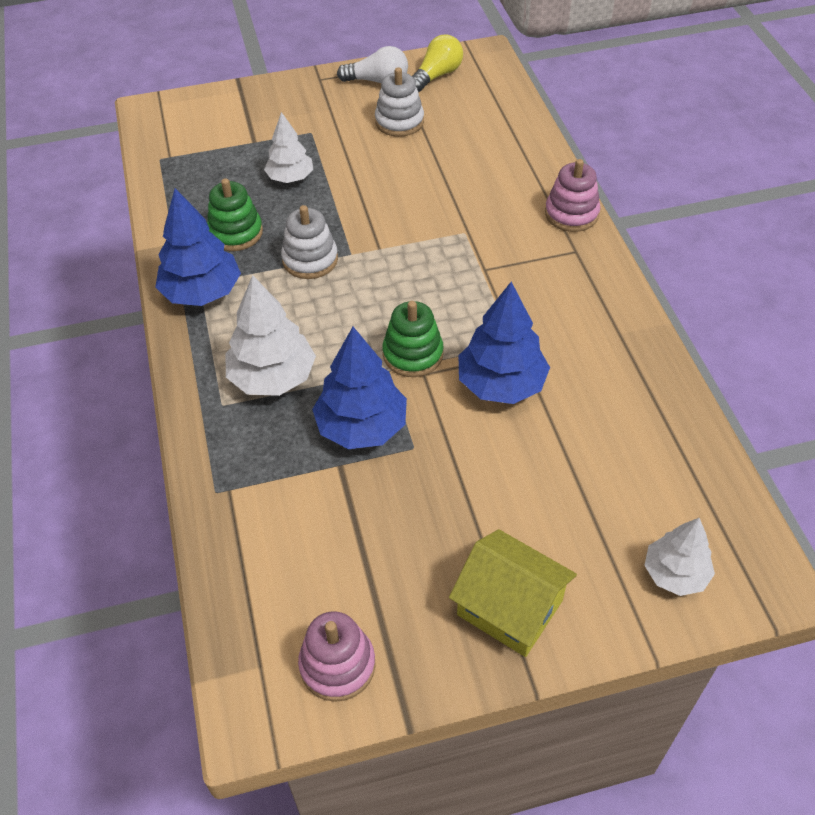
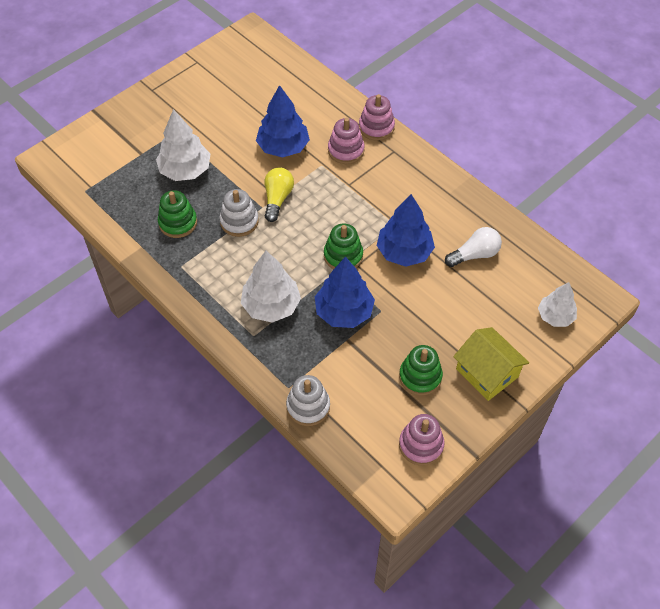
camera: 30 degrees left, 5 degrees up
(202, 292) = (186, 271): blue tree -> blue tree (283, 147)
(290, 178) = (185, 170): white tree -> white tree, size x1.54
(378, 81) = (193, 77): white light bulb -> white light bulb (474, 254)
(399, 122) = (228, 102): white stacking toy -> white stacking toy (308, 406)
(405, 564) = (420, 376): none -> green stacking toy
(437, 75) = (229, 59): yellow light bulb -> yellow light bulb (277, 199)
(510, 227) = (346, 150): none -> pink stacking toy
(510, 608) = (487, 373): yellow house -> yellow house turned 45 degrees clockwise

